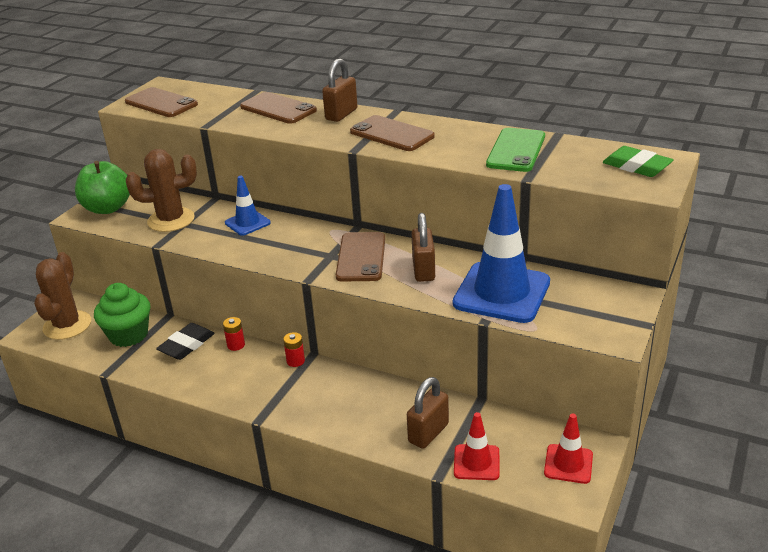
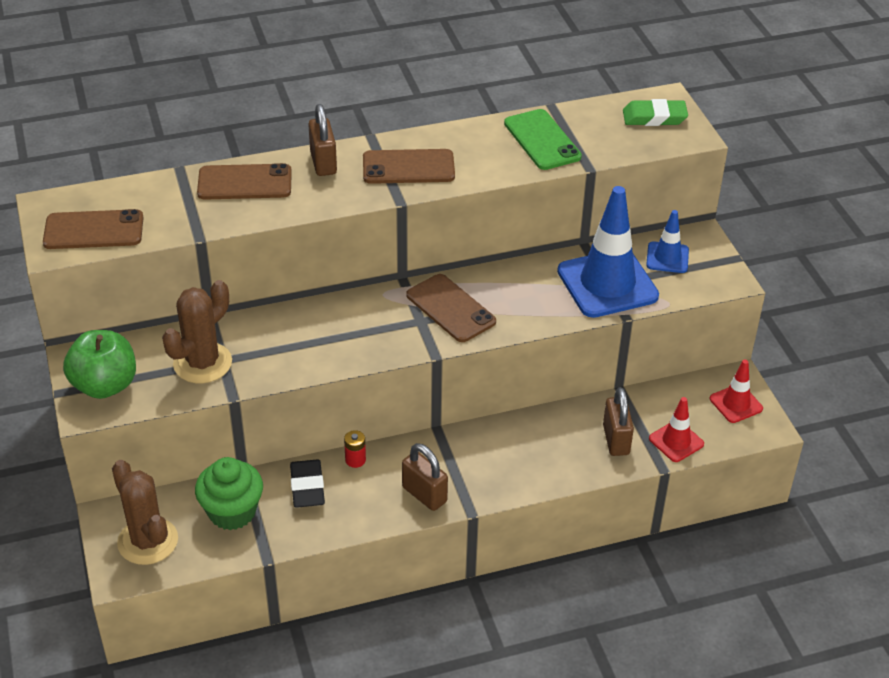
camera: 45 degrees left, 10 degrees up
(247, 223) = (290, 326): blue traffic cone -> blue traffic cone (667, 258)
(295, 361) = (431, 443): red battery -> none
(423, 270) = (520, 294): brown padlock -> brown padlock (424, 494)

